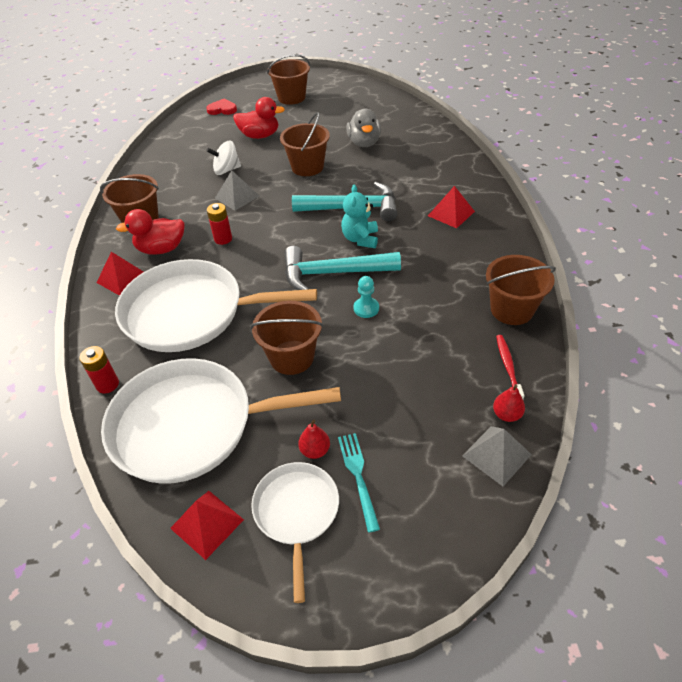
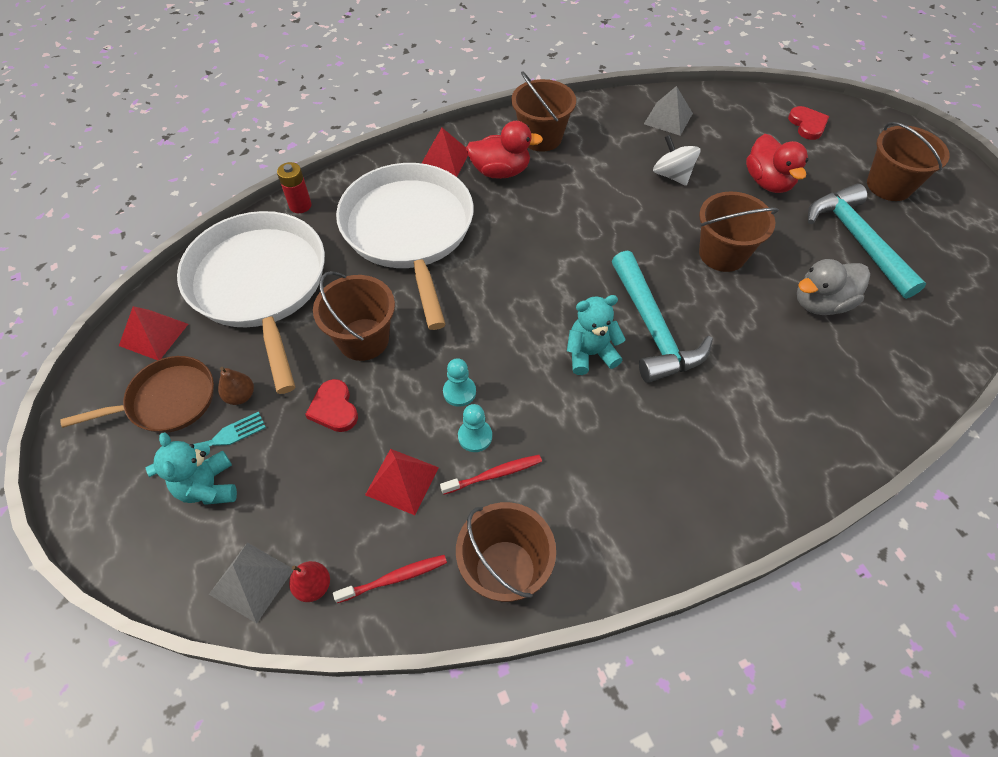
camera: 70 degrees right, 10 degrees up
(161, 249) = (500, 171): red duck -> red duck turned 120 degrees clockwise
(223, 239) = (537, 217): red battery -> none
(237, 197) = (622, 203): grey pyramid -> grey pyramid (668, 118)
(296, 512) = (168, 400): white pan -> brown pan
(315, 450) = (240, 396): red pear -> brown pear
(333, 273) = (513, 341): turquoise hammer -> turquoise hammer (857, 240)
(353, 384) = (334, 408): none -> red heart
(402, 481) = (209, 486): none -> turquoise teddy bear
(407, 306) = (475, 436): none -> turquoise pawn
(440, 302) = (494, 474): none -> red toothbrush
(451, 213) = (695, 454): red pyramid -> red pyramid (402, 481)

